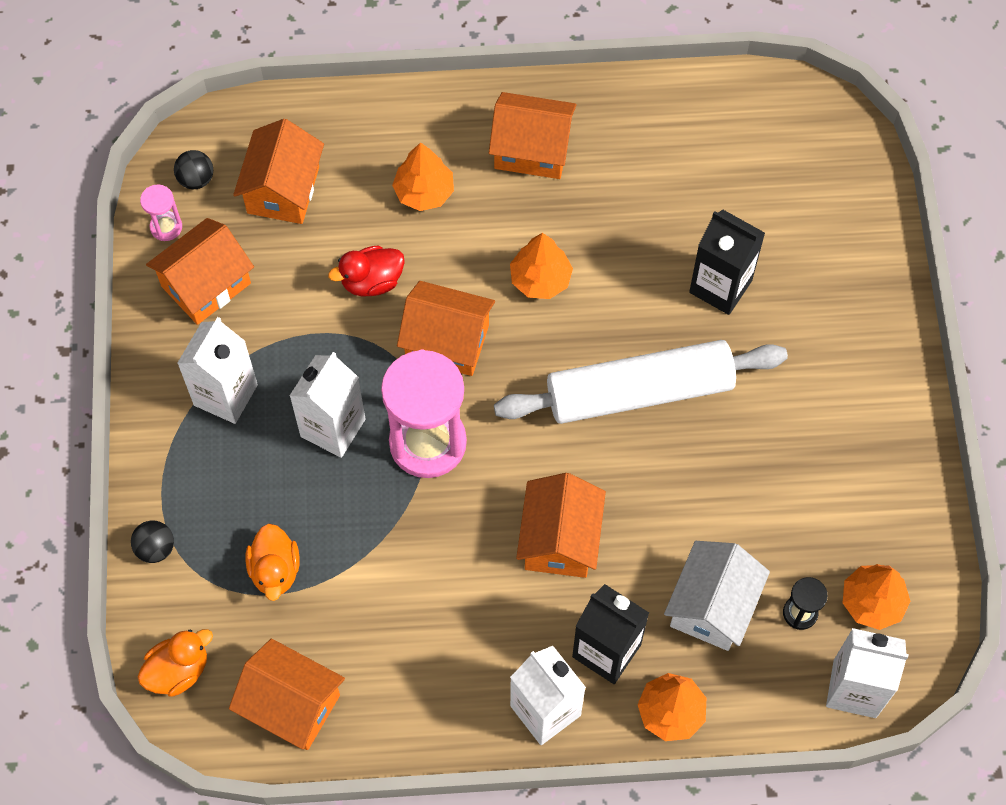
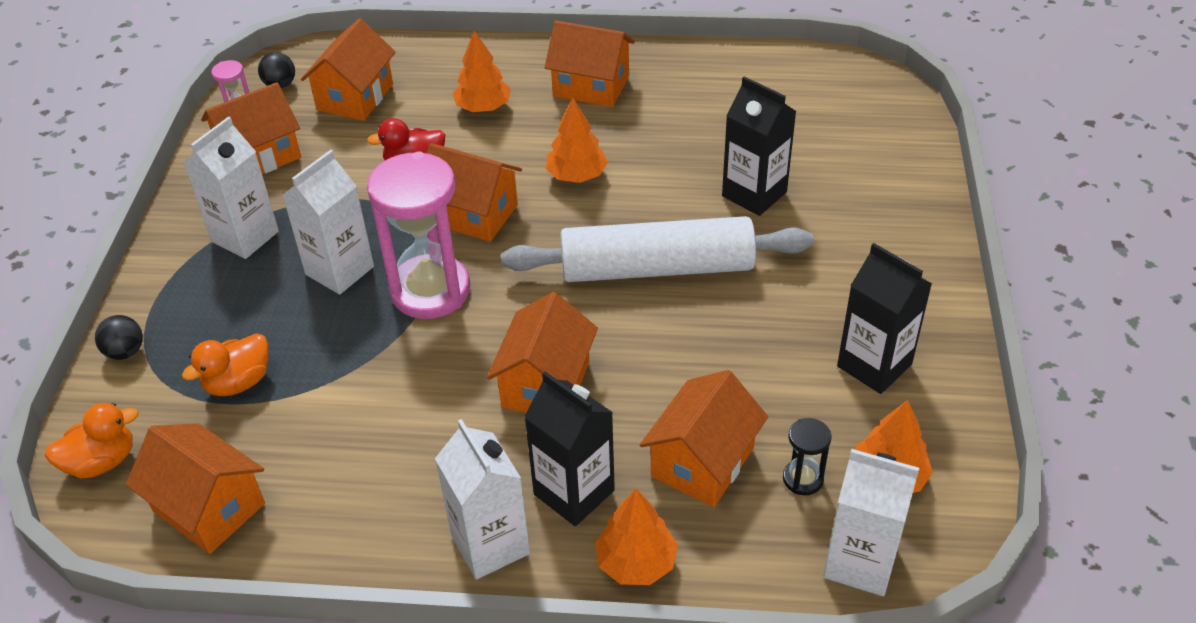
camera: 10 degrees right, 20 degrees down
(275, 570) = (238, 382): orange duck -> orange duck turned 45 degrees clockwise
(712, 606) = (702, 462): white house -> orange house
(852, 484) = (874, 365): none -> black carton

